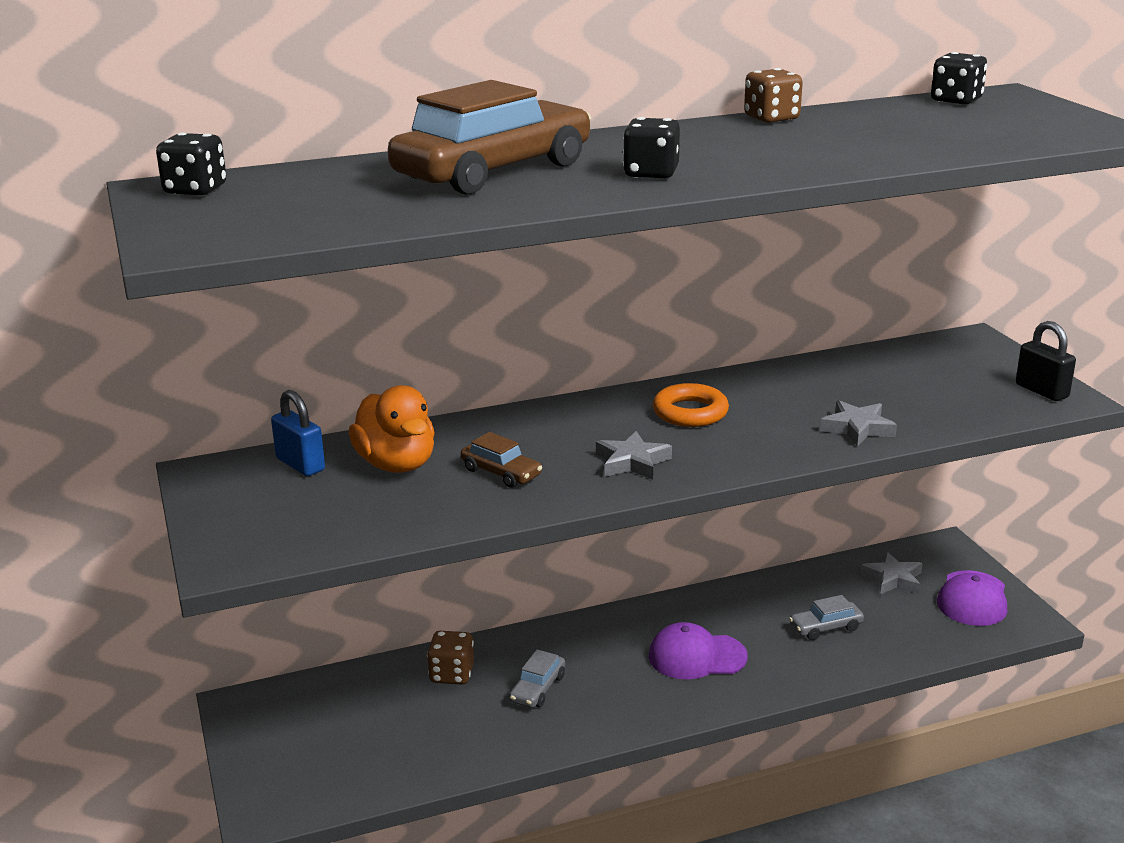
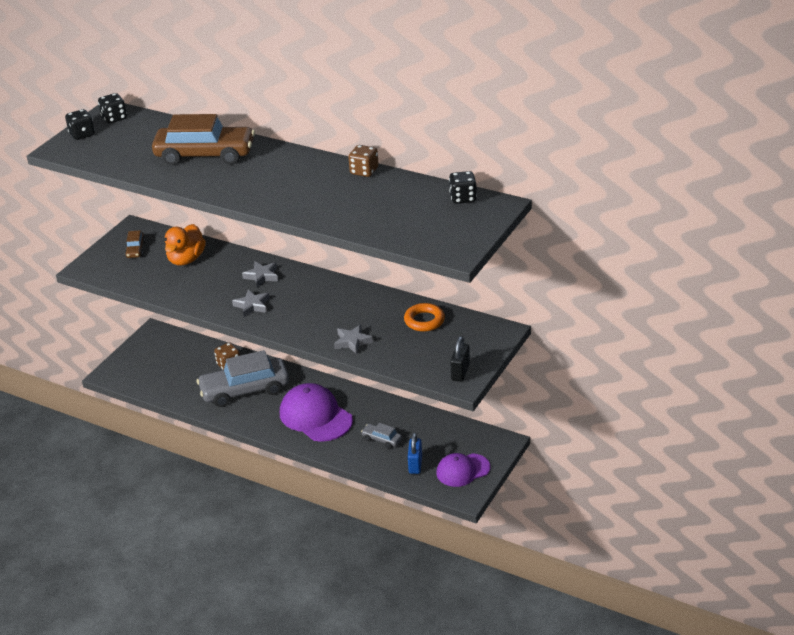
camera: 50 degrees right, 10 degrees up
(300, 464) = (161, 241): blue padlock -> blue padlock (415, 465)
(501, 473) = (207, 283): brown car -> brown car (135, 249)
(537, 688) = (245, 390): grey car -> grey car, size x2.29
(651, 173) = (243, 184): black dice -> black dice (82, 134)
(690, 412) = (314, 296): orange ring -> orange ring (424, 321)
(696, 656) = (315, 416): purple cap -> purple cap, size x1.57
(893, 579) = (449, 439): grey star -> grey star (261, 276)

